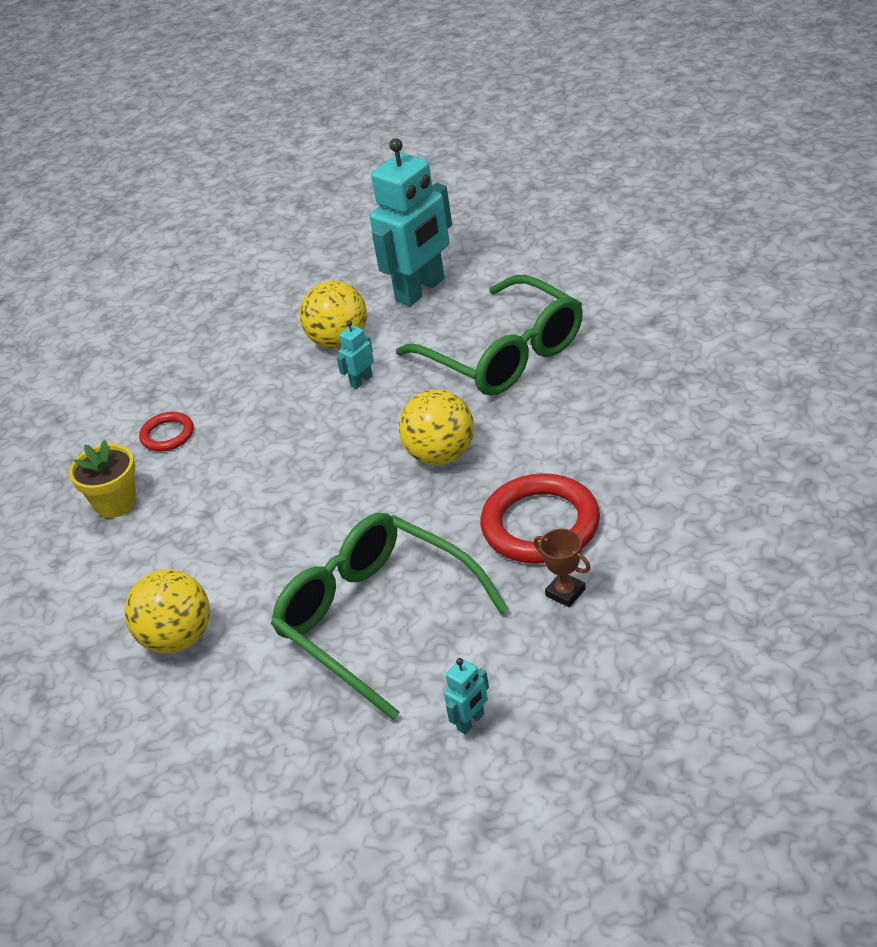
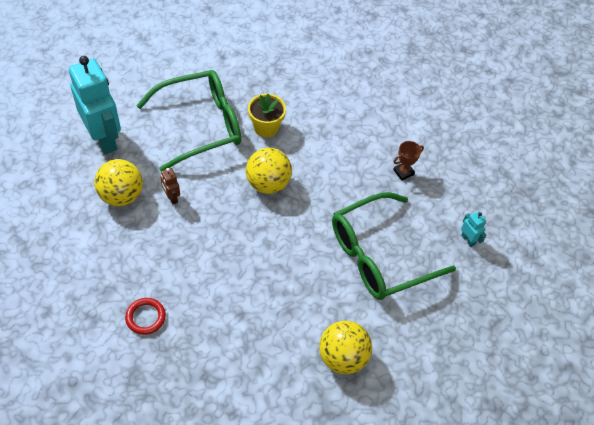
camera: 80 degrees left, 15 degrees up
(115, 503) = (195, 365): yellow flower pot -> yellow flower pot (266, 127)
(361, 381) = (172, 197): turquoise robot -> brown robot
(540, 525) = (350, 163): red ring -> none

